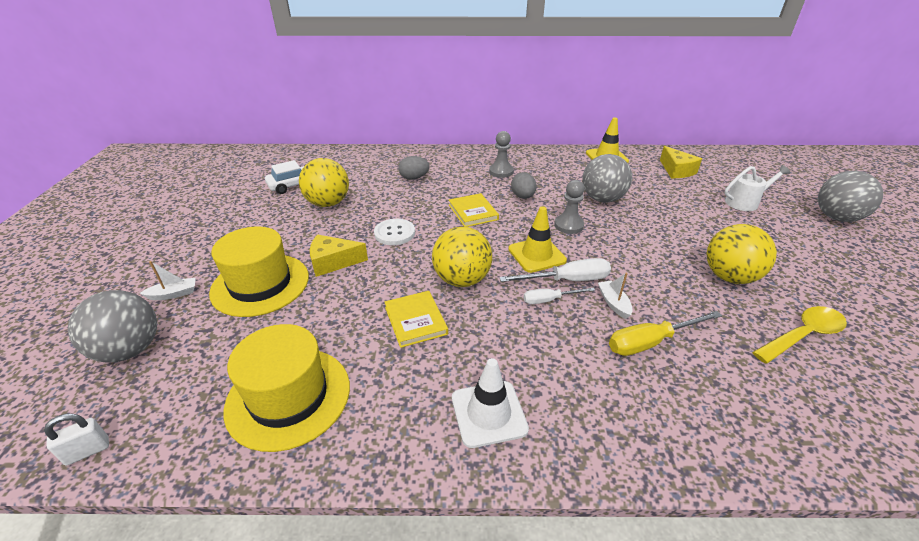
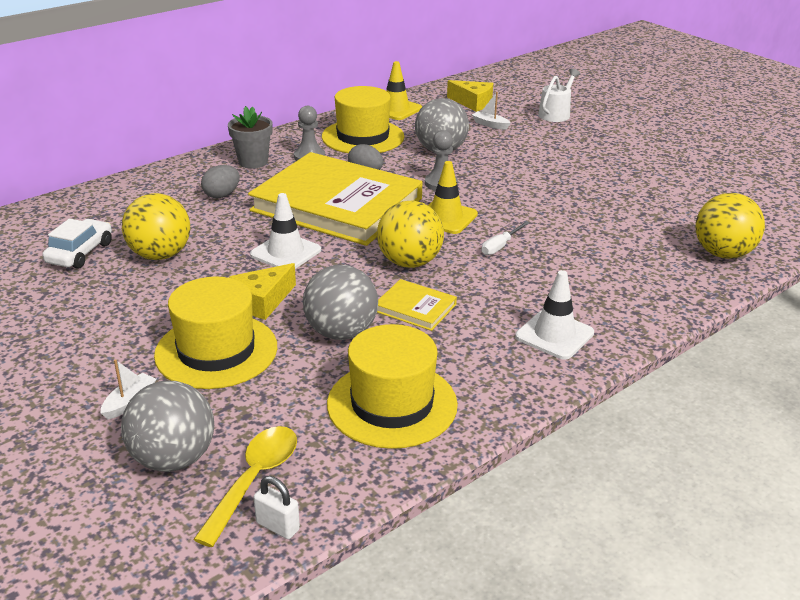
camera: 40 degrees left, 5 degrees down
(88, 451) = (278, 526): white padlock -> white padlock turned 75 degrees counterclockwise
(394, 233) = (285, 252): white button -> white traffic cone
(462, 163) = (253, 162): none -> grey flower pot
(473, 212) = (337, 204): yellow book -> yellow book, size x2.47
(556, 169) = (363, 137): none -> yellow hat
(567, 280) = (495, 226): white screwdriver -> none
(613, 303) = (549, 228): white boat -> white boat (490, 125)
(650, 342) = (603, 242): yellow screwdriver -> none
(729, 277) = (605, 176): yellow ball -> yellow ball (723, 253)
(803, 335) = (685, 196): yellow spoon -> yellow spoon (254, 480)
(836, 218) = (629, 104): grey ball -> grey ball (341, 332)

